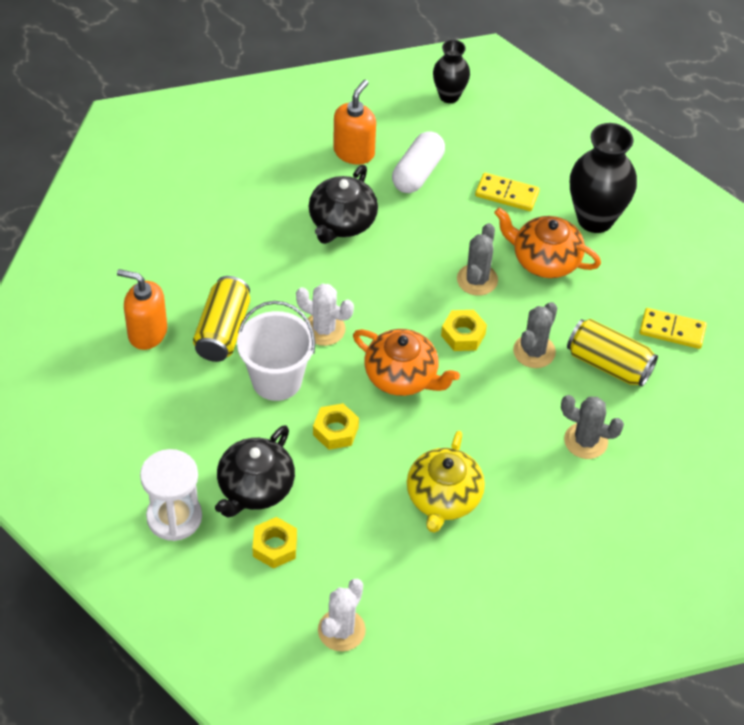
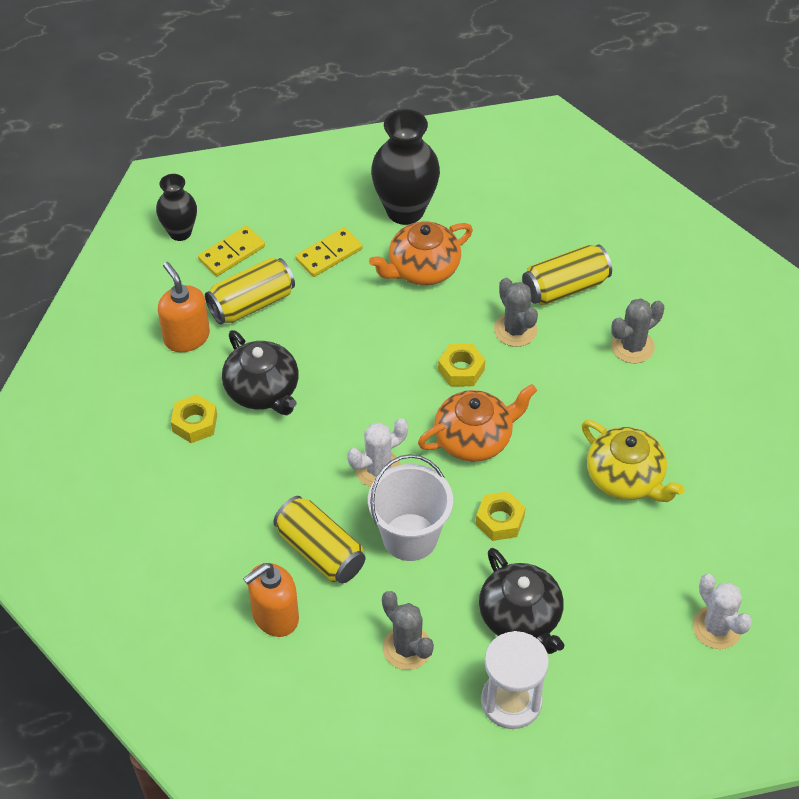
camera: 55 degrees left, 0 degrees up
(275, 546) = (596, 634): yellow nut -> yellow nut (195, 423)
(418, 173) = (251, 303): white capsule -> yellow can
(477, 280) = (408, 327): grey cactus -> grey cactus (407, 648)
(672, 330) = (560, 227): yellow domino -> yellow domino (231, 253)

